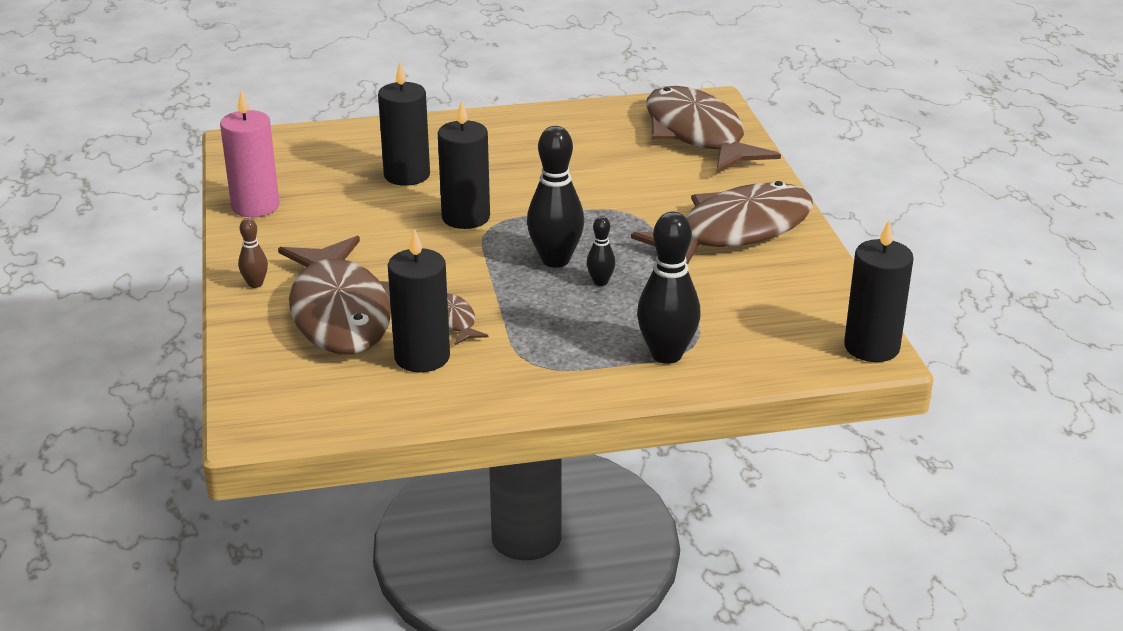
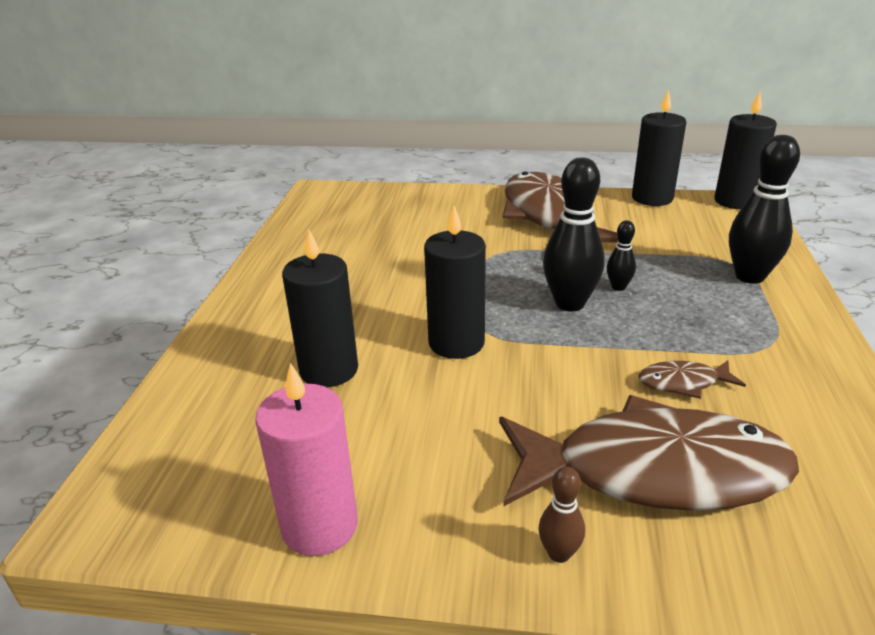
camera: 70 degrees left, 0 degrees up
(422, 357) = (762, 417): black candle -> black candle (652, 198)
(697, 135) = (374, 205): brown fish -> none

